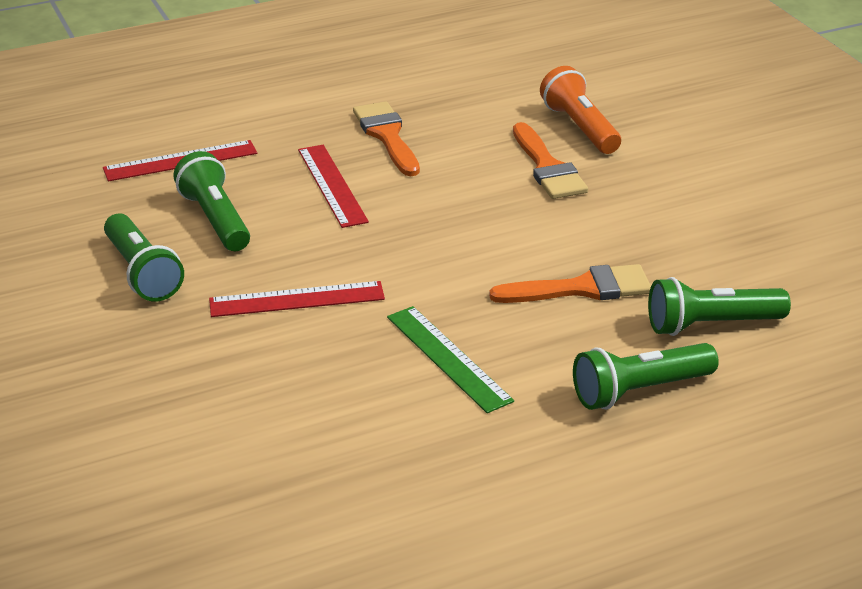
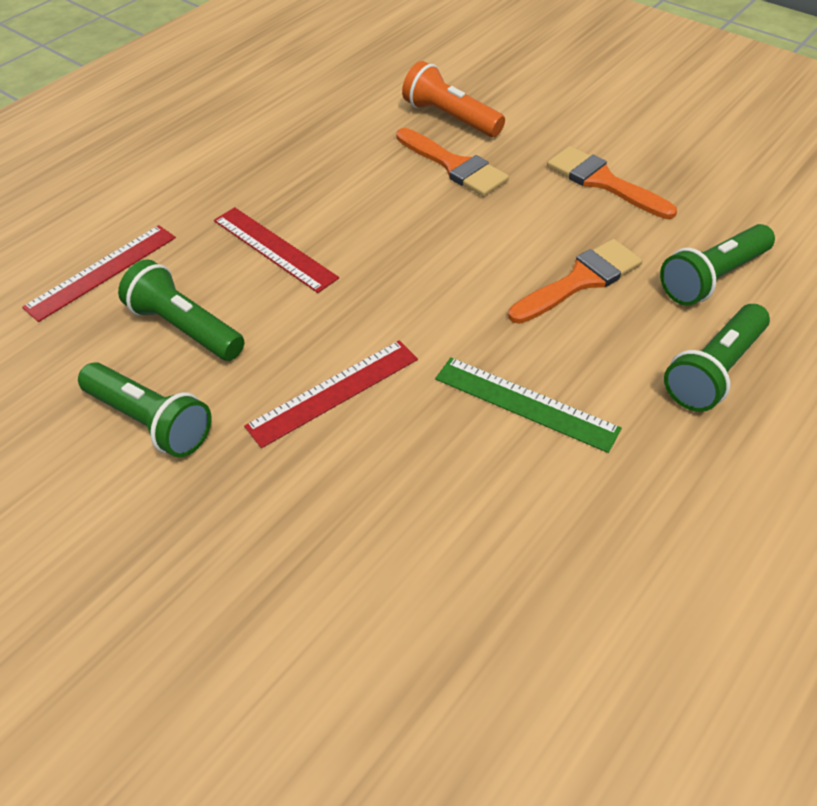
camera: 25 degrees left, 15 degrees up
(387, 136) = (288, 179): orange brush -> orange brush (603, 182)

